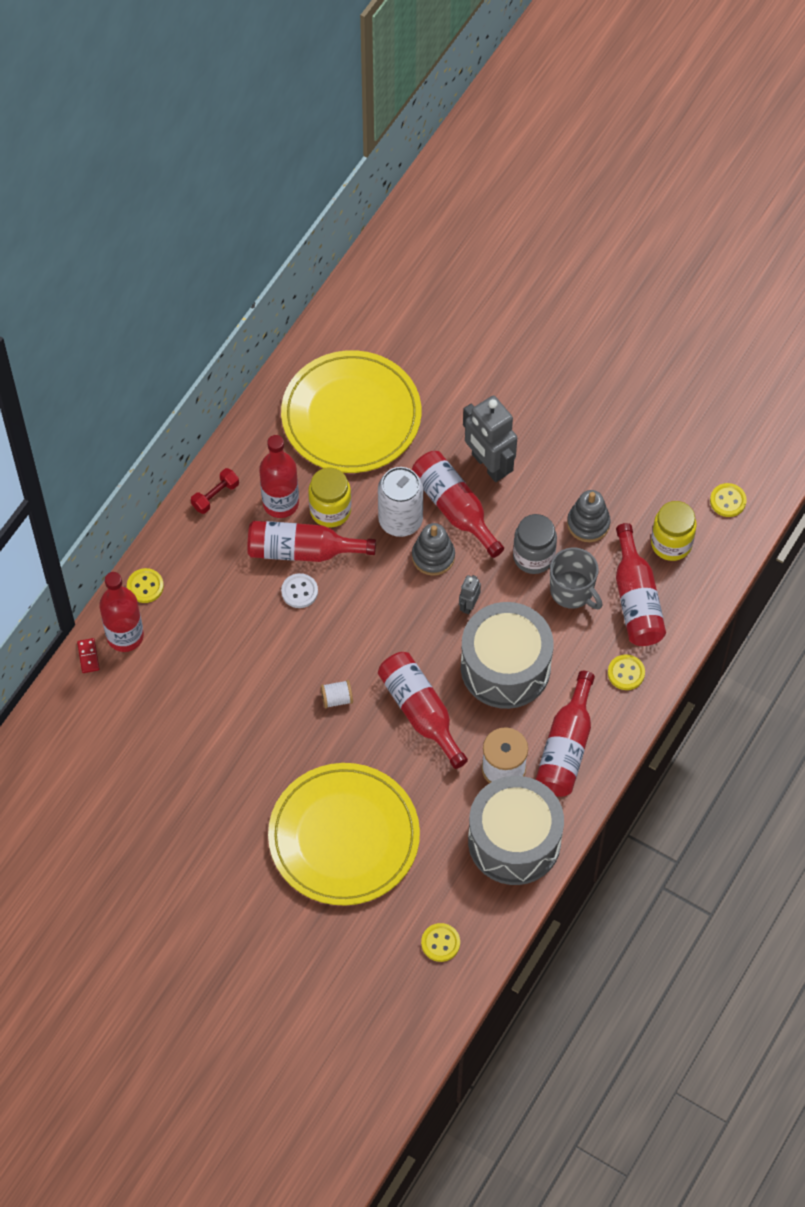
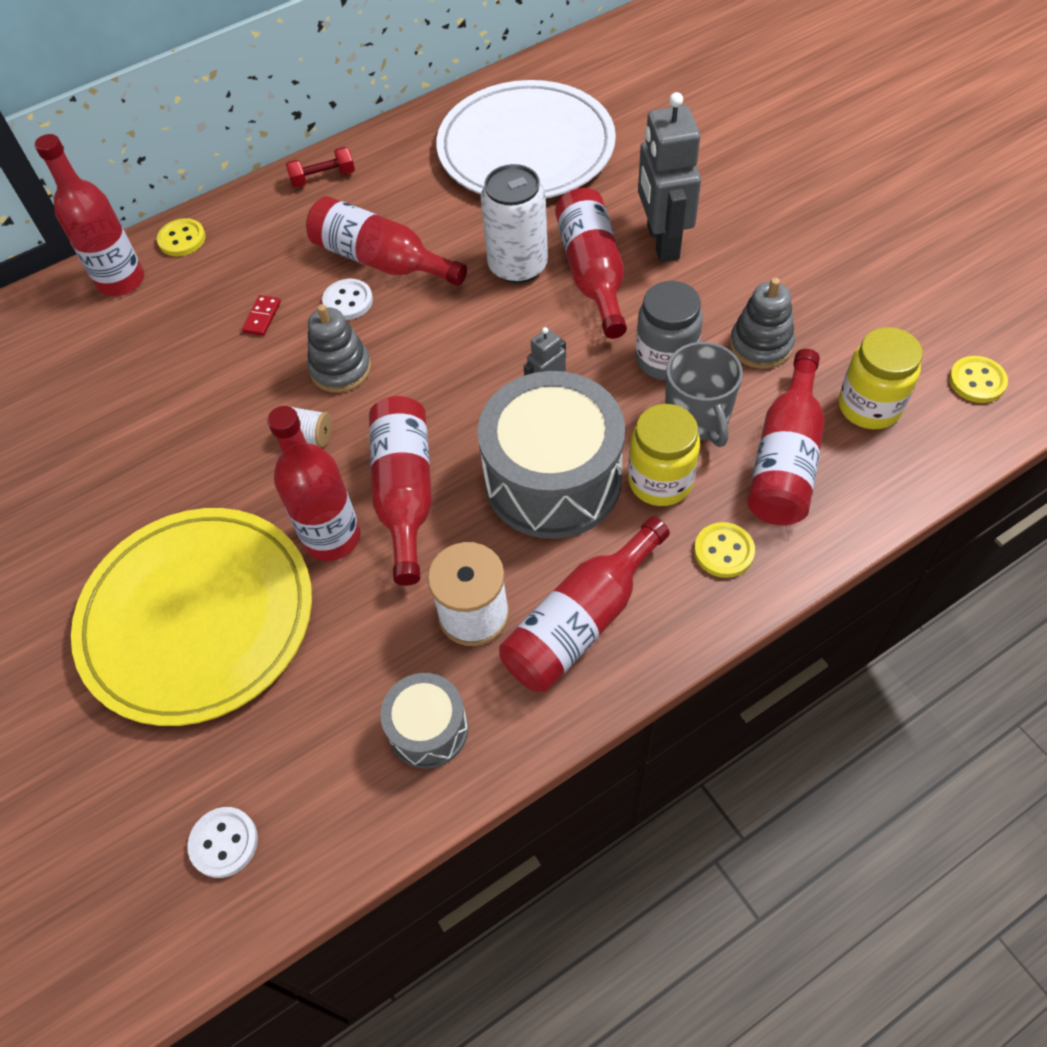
camera: 30 degrees right, 5 degrees down
(88, 656) = (66, 287): red domino -> red domino (262, 317)
(280, 503) = (389, 206): red bottle -> red bottle (332, 537)
(330, 510) = (441, 230): yellow jar -> yellow jar (660, 481)
(351, 416) = (526, 148): yellow plate -> white plate
(433, 556) = (534, 317): grey stacking toy -> grey stacking toy (341, 369)
(440, 943) = (224, 843): yellow button -> white button
(514, 841) = (428, 729): grey drum -> grey drum, size x0.51

